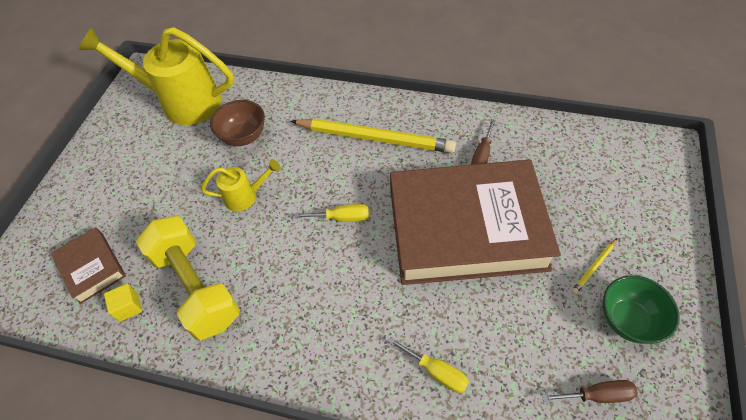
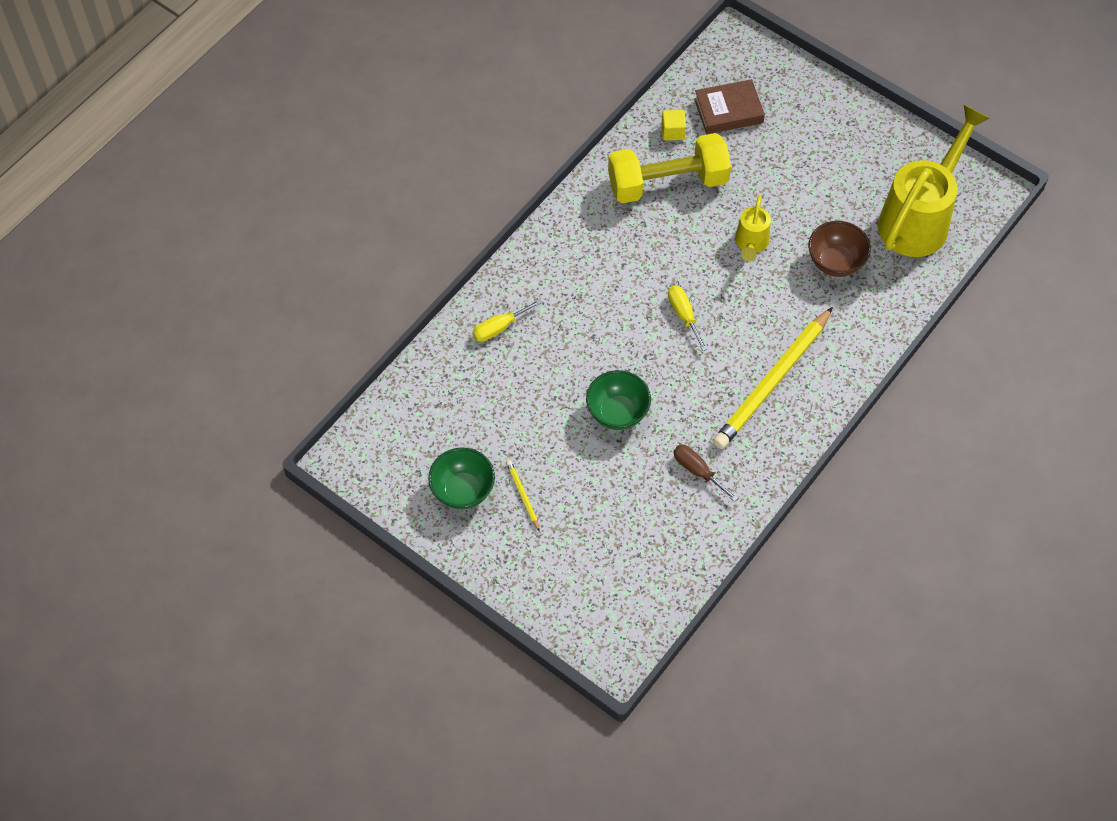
camera: 110 degrees right, 5 degrees up
(342, 218) = (684, 315): yellow screwdriver -> yellow screwdriver turned 135 degrees clockwise
(466, 228) = (617, 413): brown book -> green bowl
(597, 395) = (421, 429): brown screwdriver -> none

